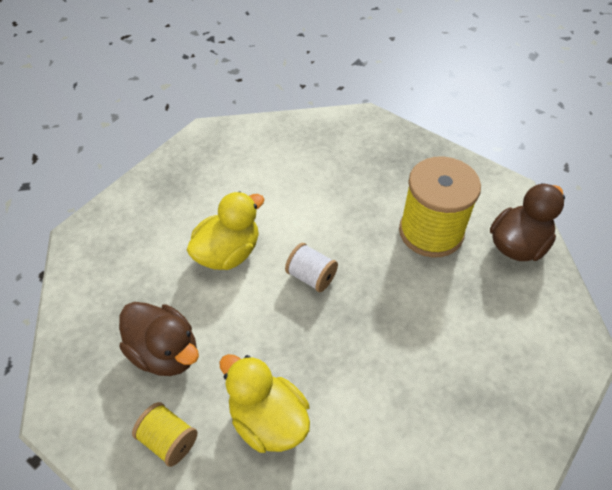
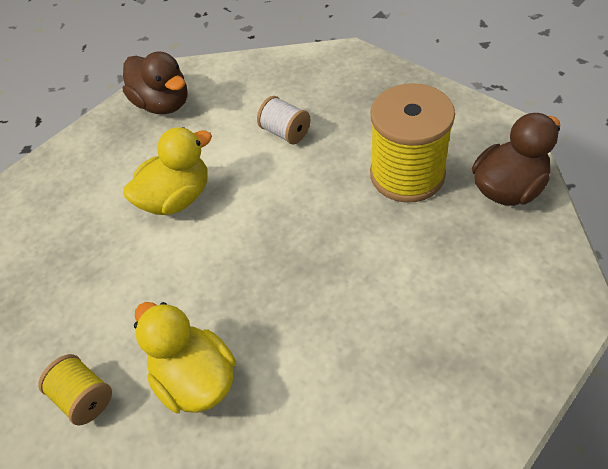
camera: 10 degrees right, 0 degrees up
(165, 352) = (94, 303): brown duck -> brown duck (163, 104)
(311, 277) = (264, 223): white spool -> white spool (285, 132)

